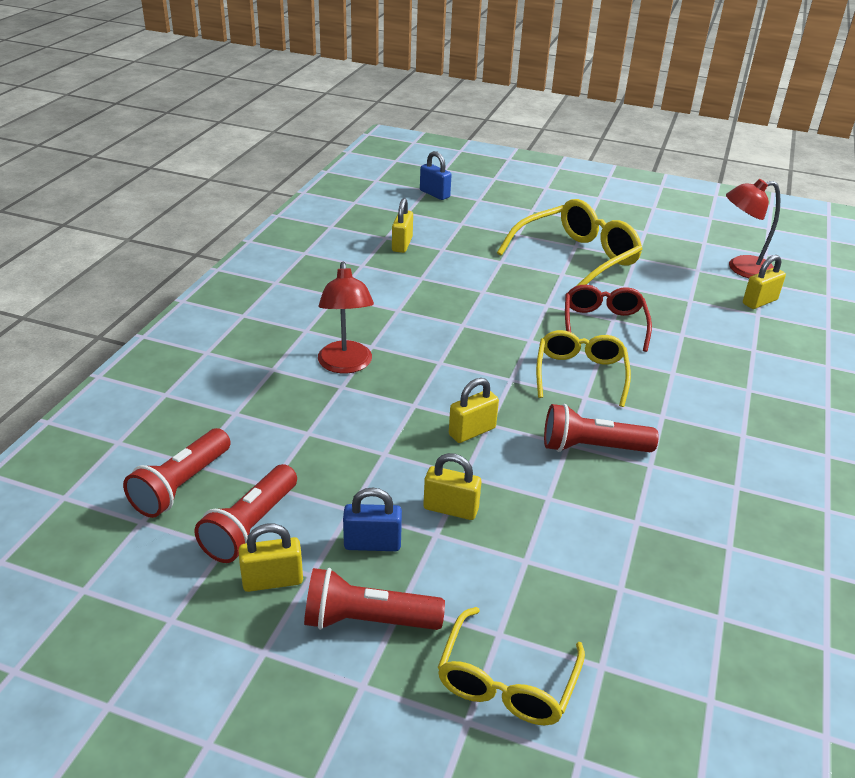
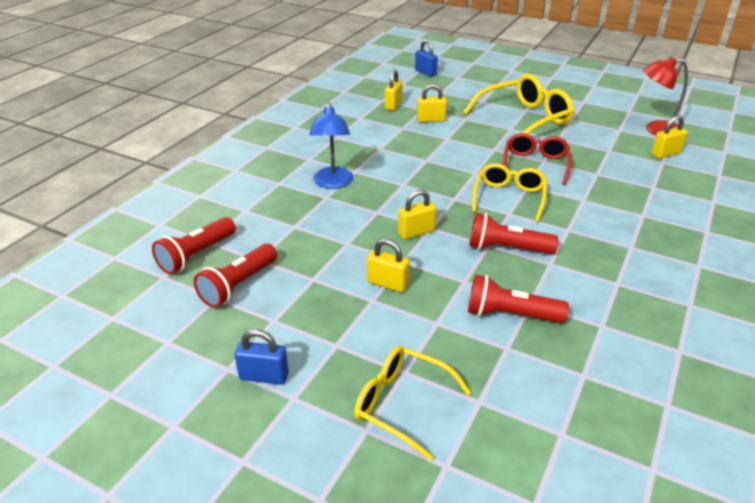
camera: 10 degrees right, 0 degrees up
(273, 581) = (245, 322): yellow padlock -> yellow padlock (431, 120)
(346, 365) = (333, 183): red lamp -> blue lamp
(367, 620) = (308, 354): red flashlight -> red flashlight (510, 315)
(372, 544) = (324, 303): blue padlock -> blue padlock (264, 376)
(507, 680) = (403, 404): yellow glasses -> yellow glasses turned 90 degrees clockwise

